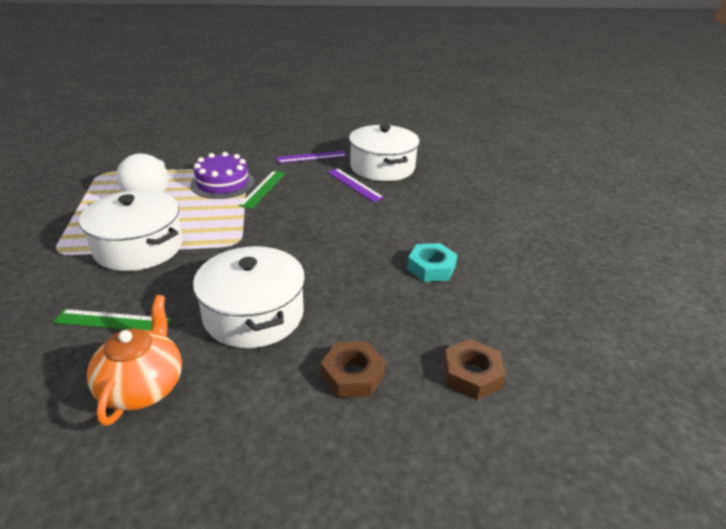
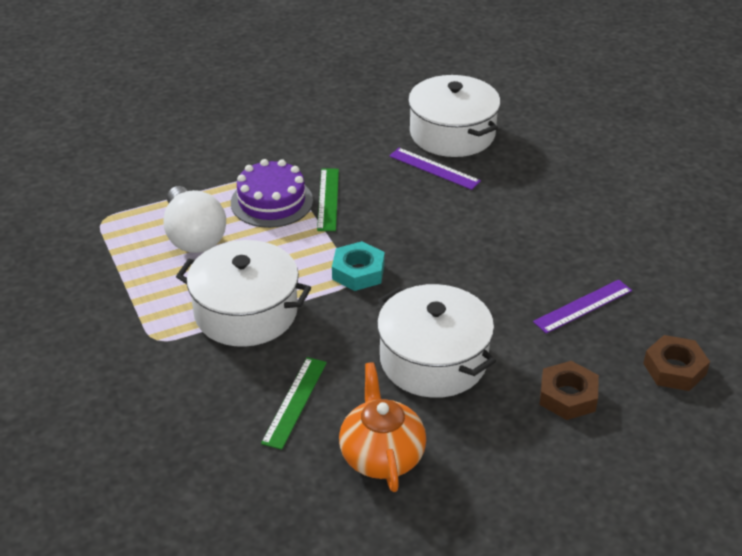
camera: 15 degrees left, 5 degrees up
(113, 321) = (295, 402): green ruler -> green ruler turned 60 degrees counterclockwise
(311, 157) = (353, 135): purple ruler -> purple ruler (583, 306)
(431, 268) = (582, 263): turquoise nut -> turquoise nut (358, 272)

